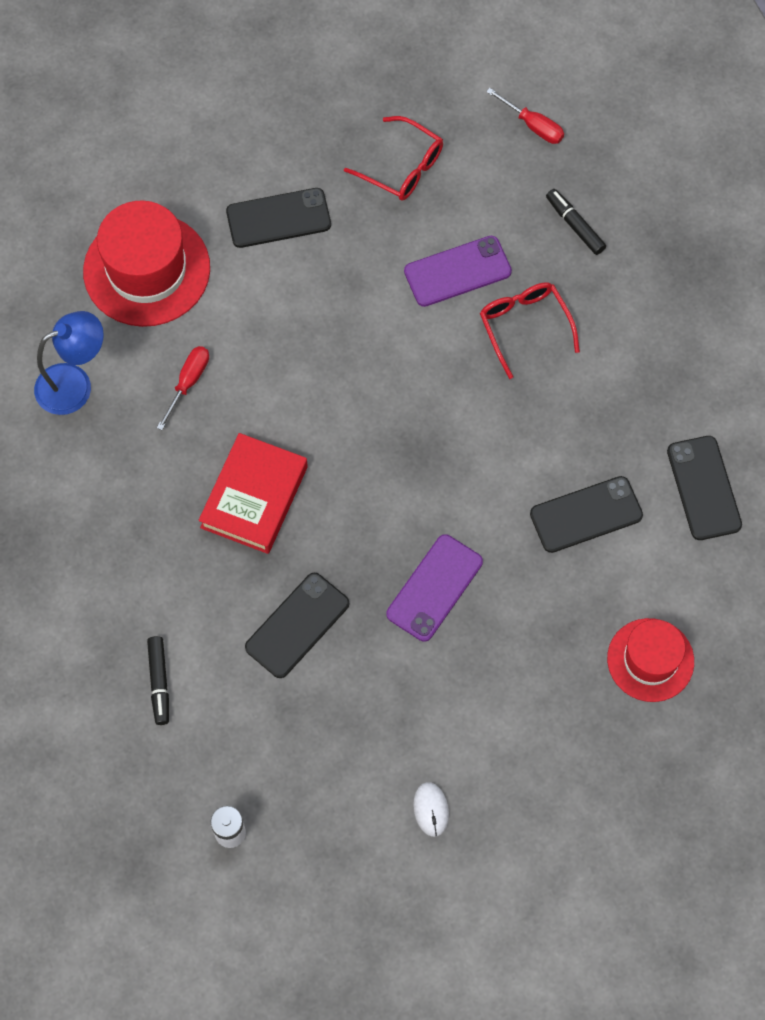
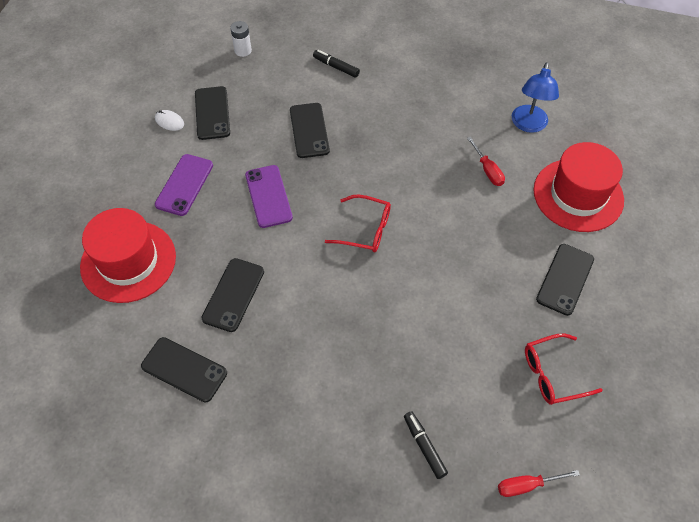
camera: 130 degrees right, 10 degrees down
(254, 497) = (394, 156): red book -> none
(371, 769) = (212, 113): none -> black phone
(457, 271) = (448, 348): purple phone -> purple phone (184, 185)
(524, 326) = (377, 356): red glasses -> red glasses (365, 229)
(575, 225) = (424, 446): black marker -> black marker turned 120 degrees counterclockwise
(650, 660) = (128, 261): red hat -> red hat, size x1.57

